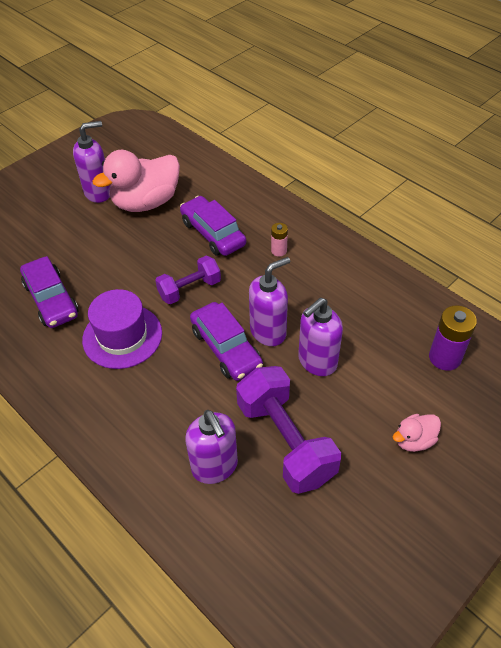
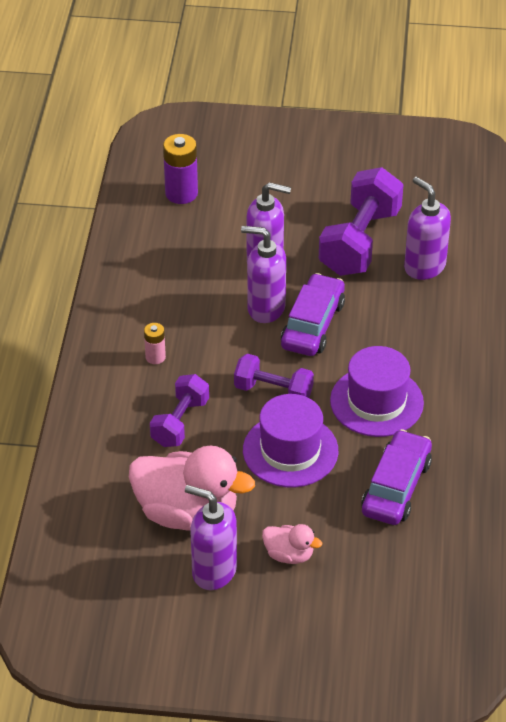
camera: 130 degrees left, 5 degrees down
(136, 268) = (290, 450): none -> purple hat
(213, 233) = (180, 422): purple car -> purple dumbbell
(215, 467) = (424, 267): purple soap dispenser -> purple soap dispenser turned 60 degrees counterclockwise
(414, 440) = (282, 178): pink duck -> pink duck (289, 555)

